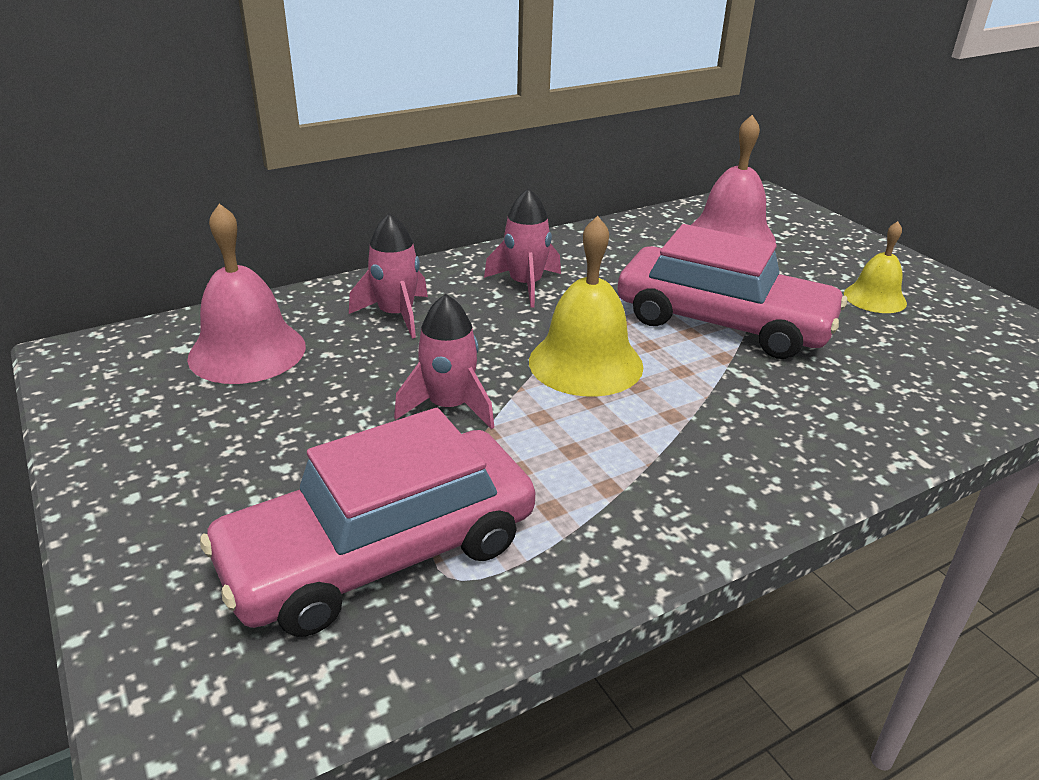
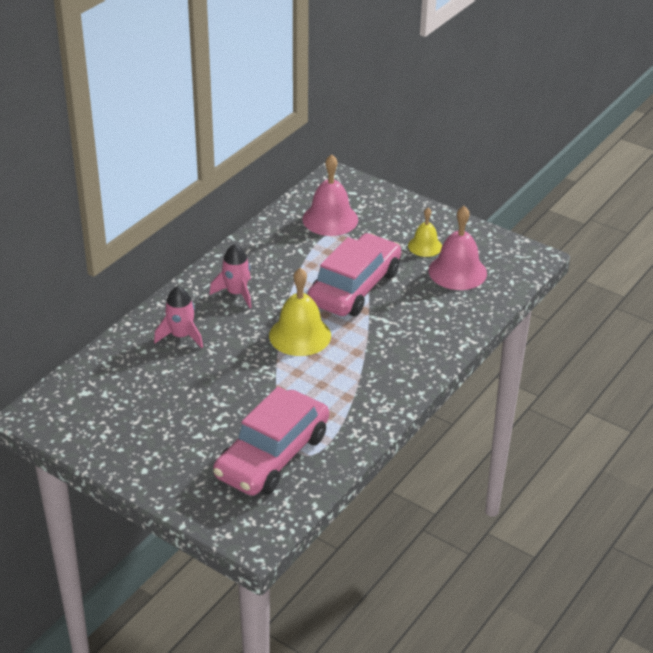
camera: 25 degrees left, 5 degrees up
(247, 351) = (122, 383): pink bell -> pink bell (457, 272)
(449, 406) = (250, 381): pink rocket -> none
(723, 322) = (354, 287): pink car -> pink car turned 60 degrees counterclockwise

